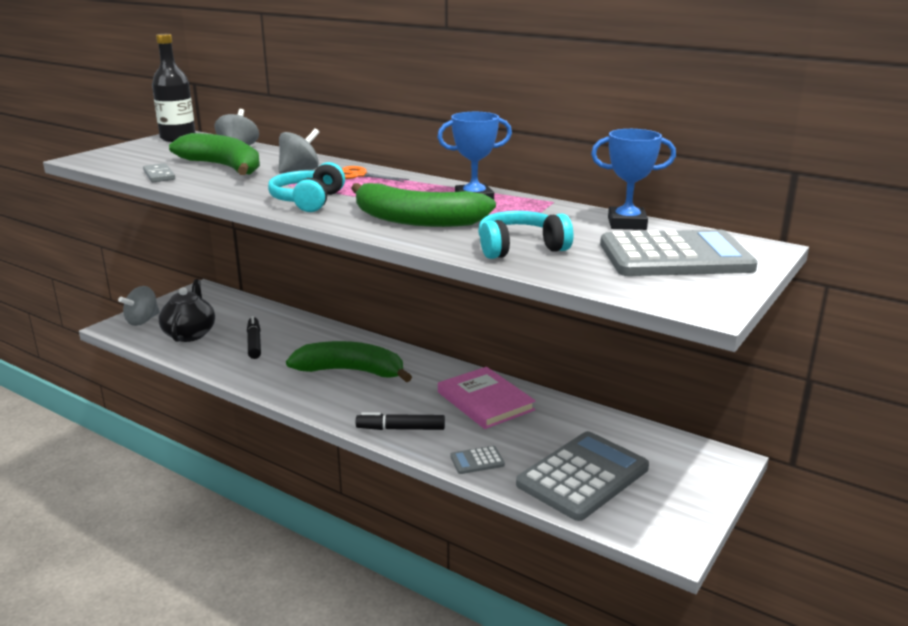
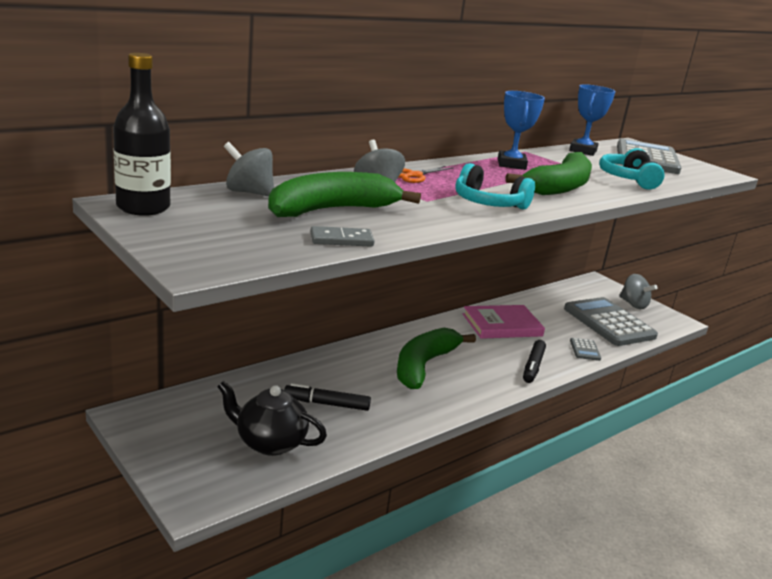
camera: 75 degrees left, 0 degrees up
(142, 321) = (195, 475): grey spinning top -> grey spinning top (633, 304)

